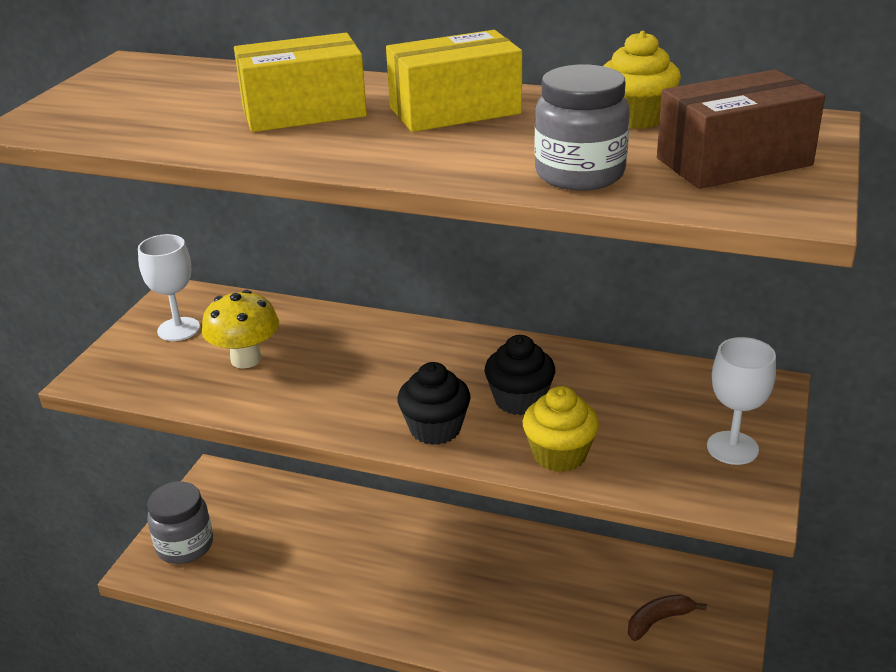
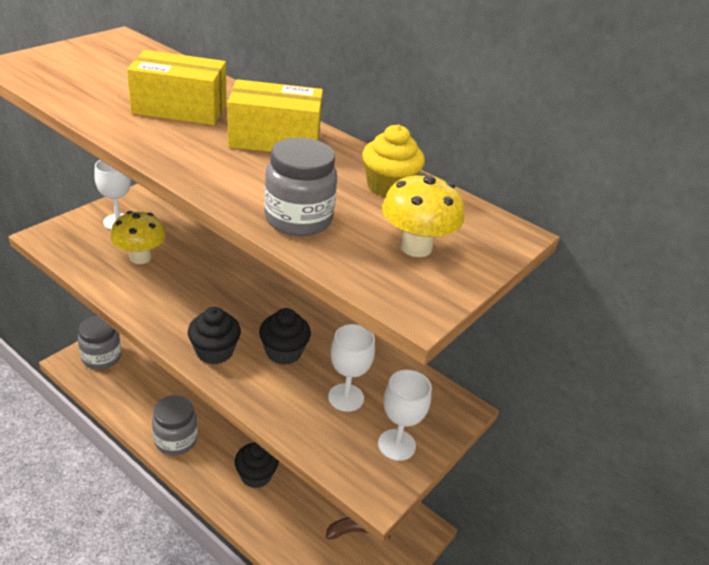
camera: 15 degrees right, 5 degrees up
(360, 606) = (176, 440): none -> grey jar
(493, 606) = (256, 475): none -> black cupcake
(559, 455) = (277, 402): yellow cupcake -> none
(634, 421) = (346, 397): none -> white goblet
(734, 162) = (416, 247): brown box -> yellow mushroom

